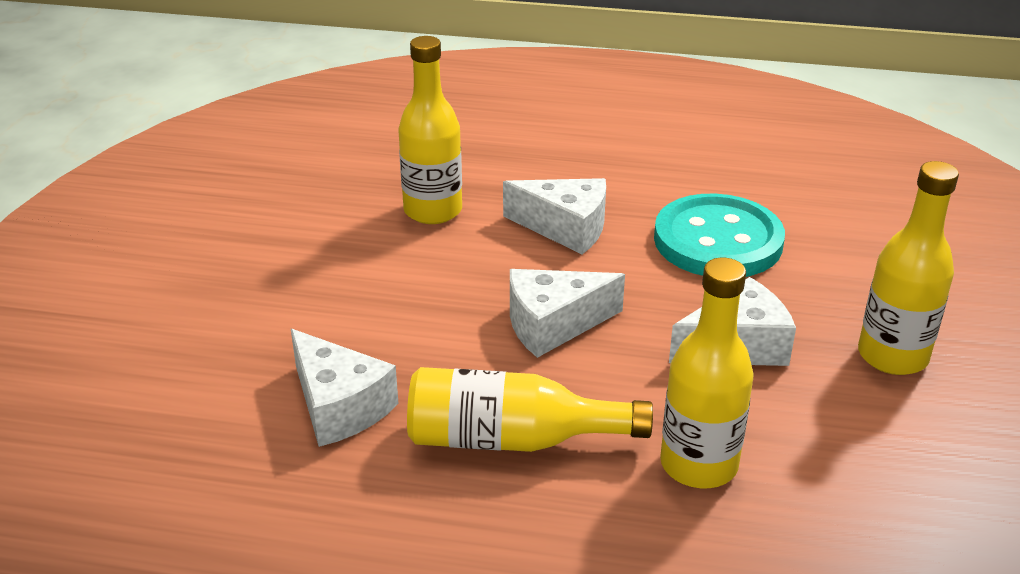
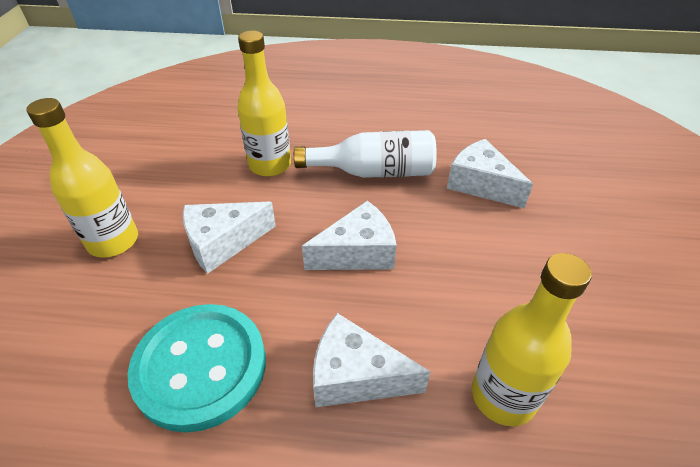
camera: 175 degrees right, 10 degrees up
(511, 439) = (374, 172): yellow bottle -> white bottle

